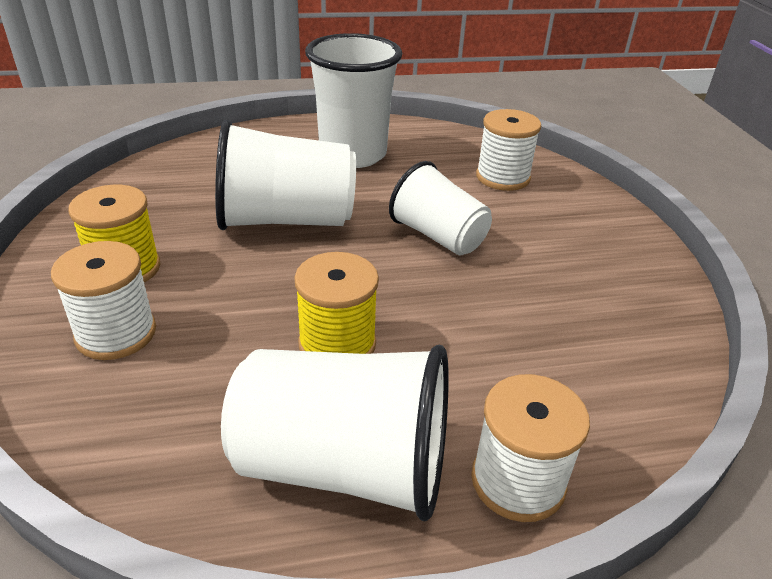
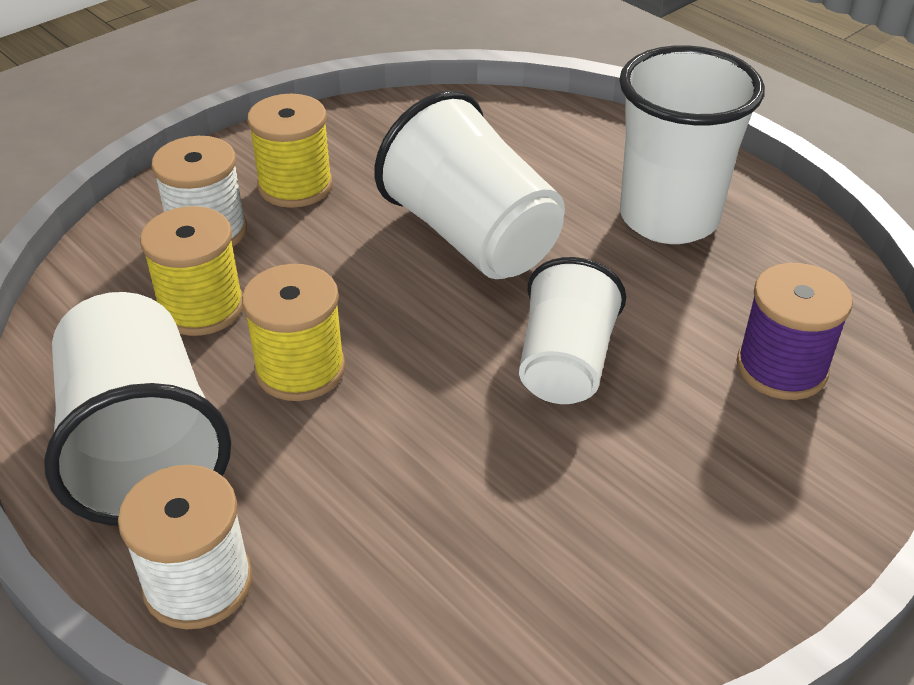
camera: 60 degrees right, 5 degrees up
(209, 371) = (201, 308): none -> yellow spool
(503, 177) = (781, 368): white spool -> purple spool

